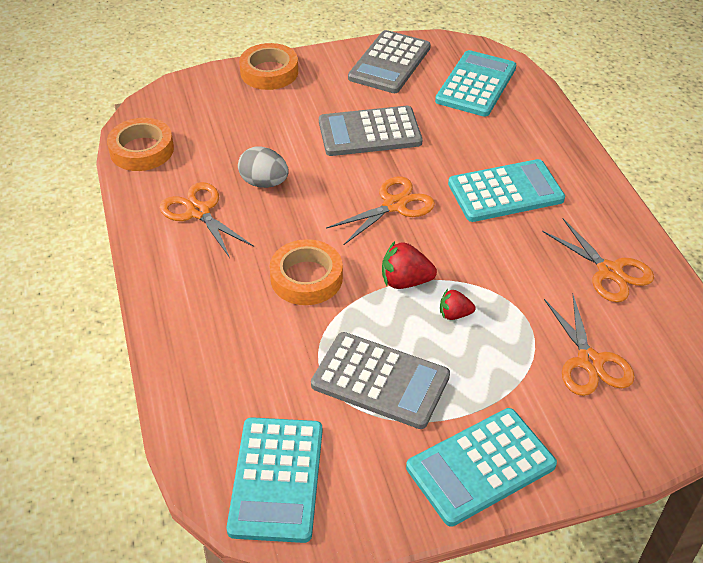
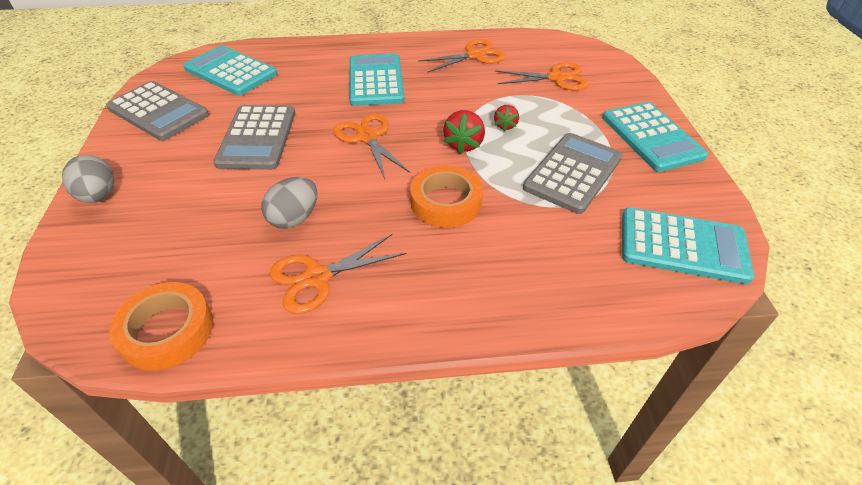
camera: 80 degrees left, 0 degrees up
(269, 72) = (99, 196): orange tape -> grey egg

